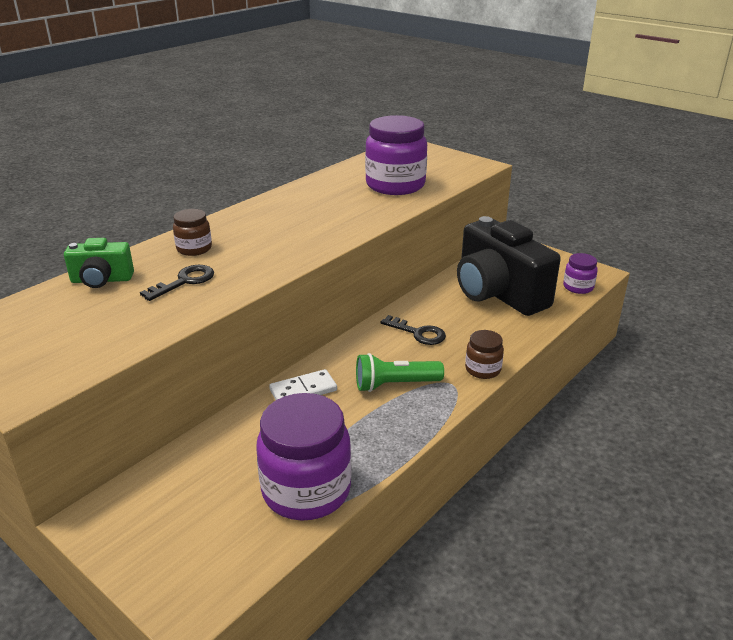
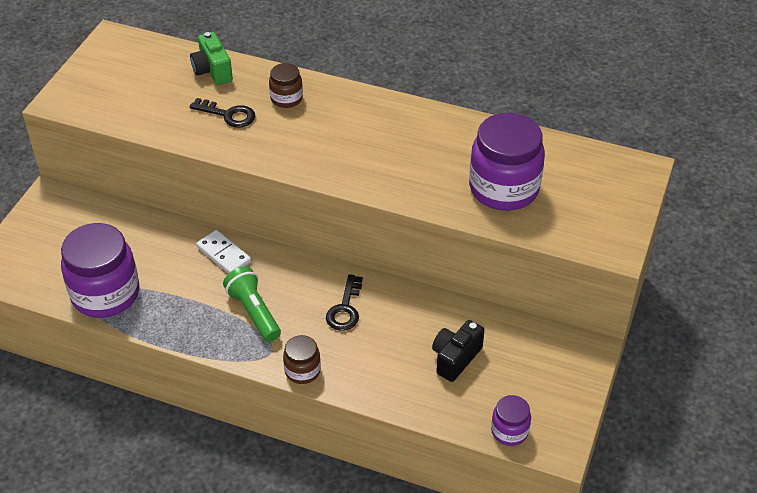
camera: 70 degrees right, 15 degrees up
(498, 294) = (455, 358): black camera -> black camera, size x0.47

